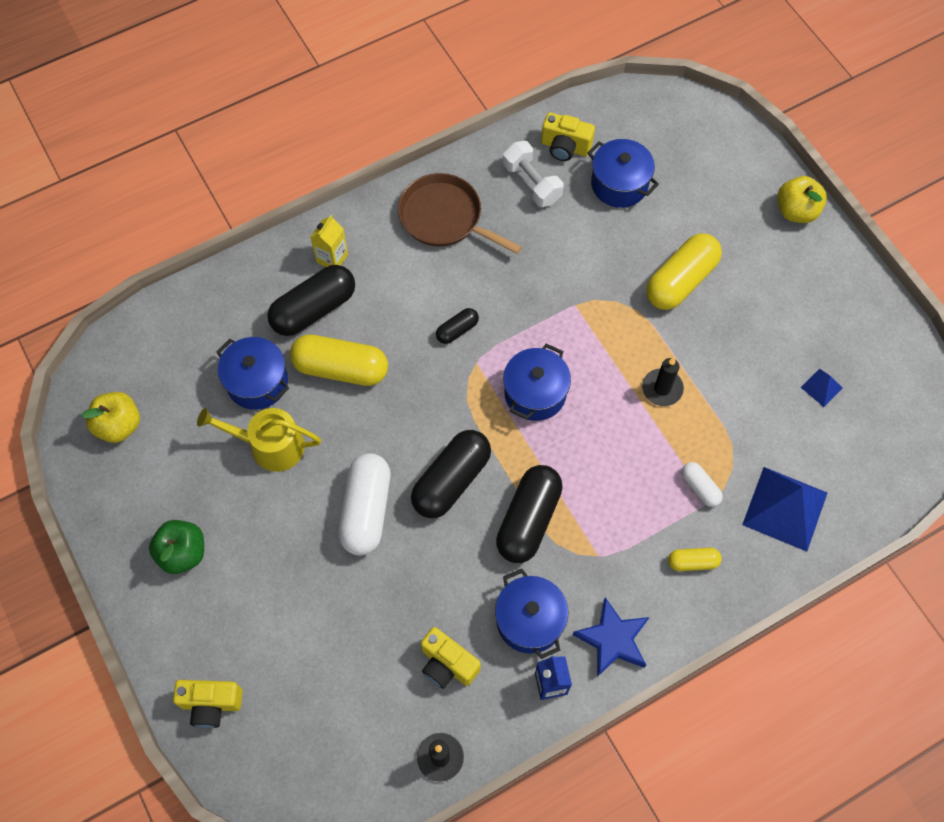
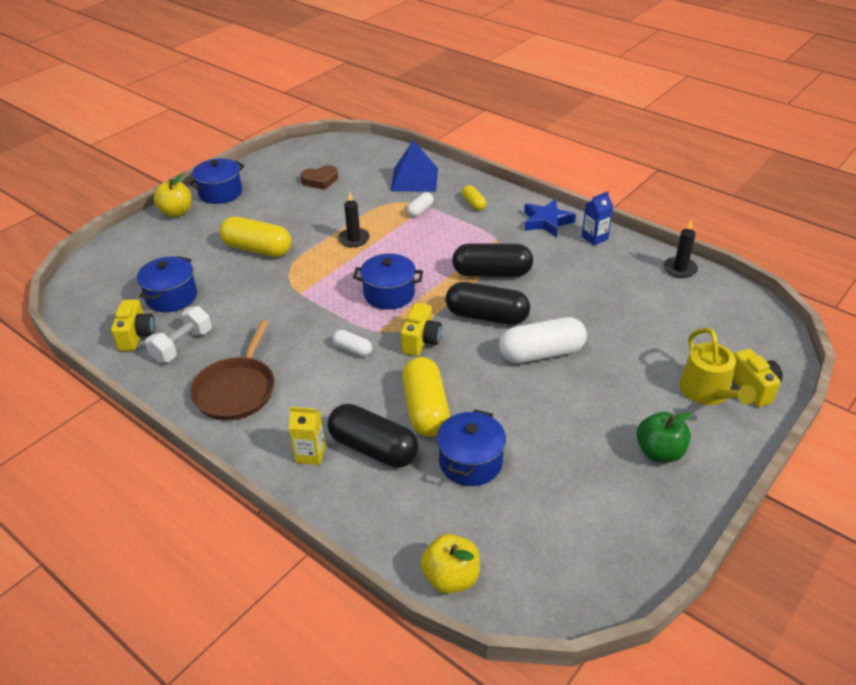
camera: 110 degrees left, 25 degrees down
(119, 425) = (579, 556): yellow apple -> yellow apple (451, 578)
(270, 445) = (526, 430): yellow watering can -> yellow watering can (707, 392)
(447, 664) = (620, 282): yellow camera -> yellow camera (421, 341)
(457, 330) = (352, 349): black capsule -> white capsule
(529, 620) = (561, 255): blue pot -> blue pot (220, 193)
(821, 387) = (320, 180): blue pyramid -> brown heart

